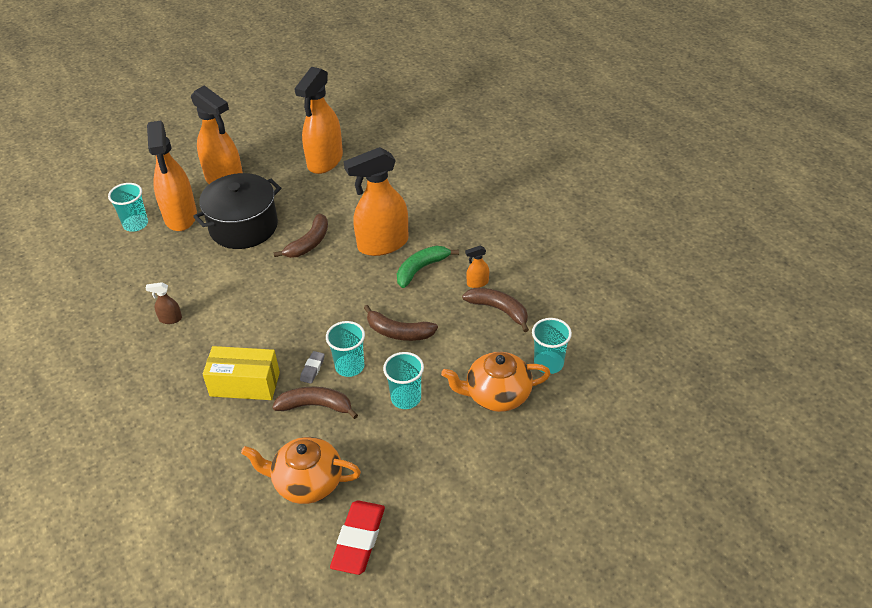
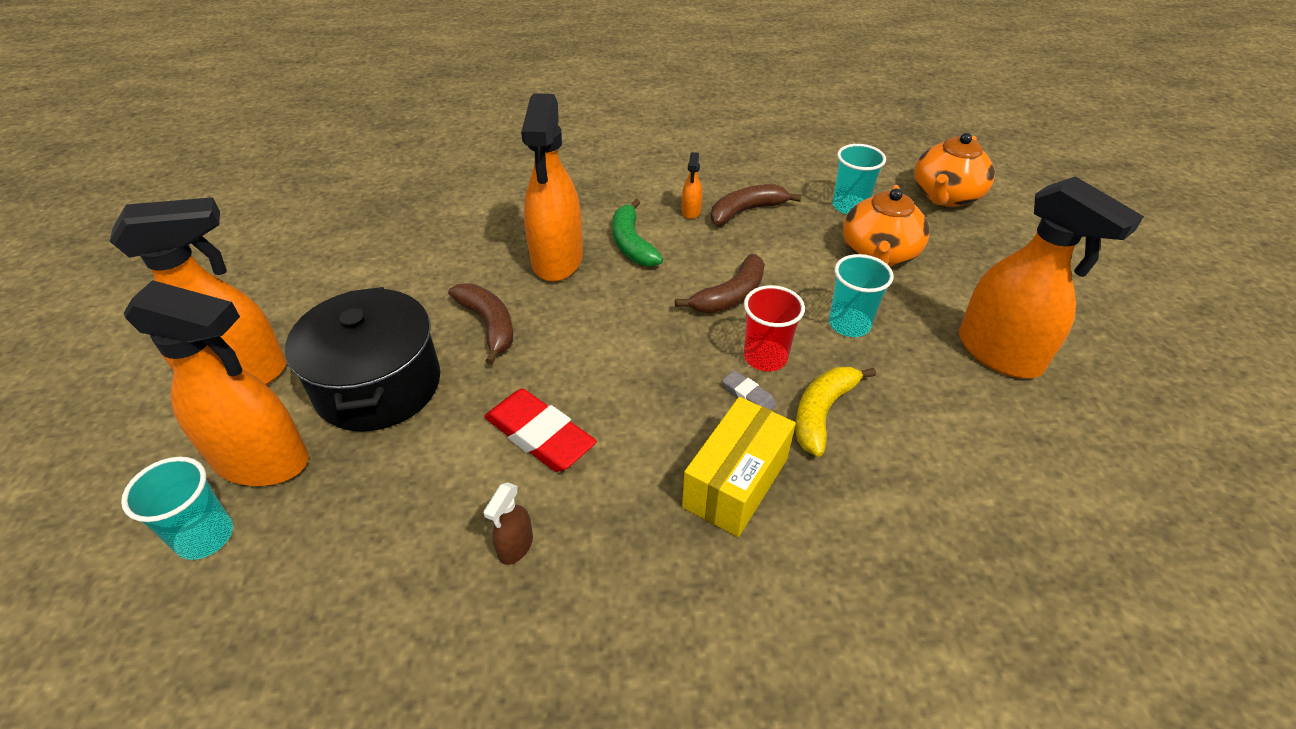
camera: 65 degrees left, 0 degrees up
(307, 482) = (964, 465): orange teapot -> orange teapot (945, 196)
(316, 406) = (822, 413): brown banana -> yellow banana
(325, 161) = (331, 259): orange spray bottle -> orange spray bottle (999, 353)
(349, 366) = (765, 357): turquoise cup -> red cup
(358, 540) = (1078, 440): red eraser -> red eraser (540, 435)

